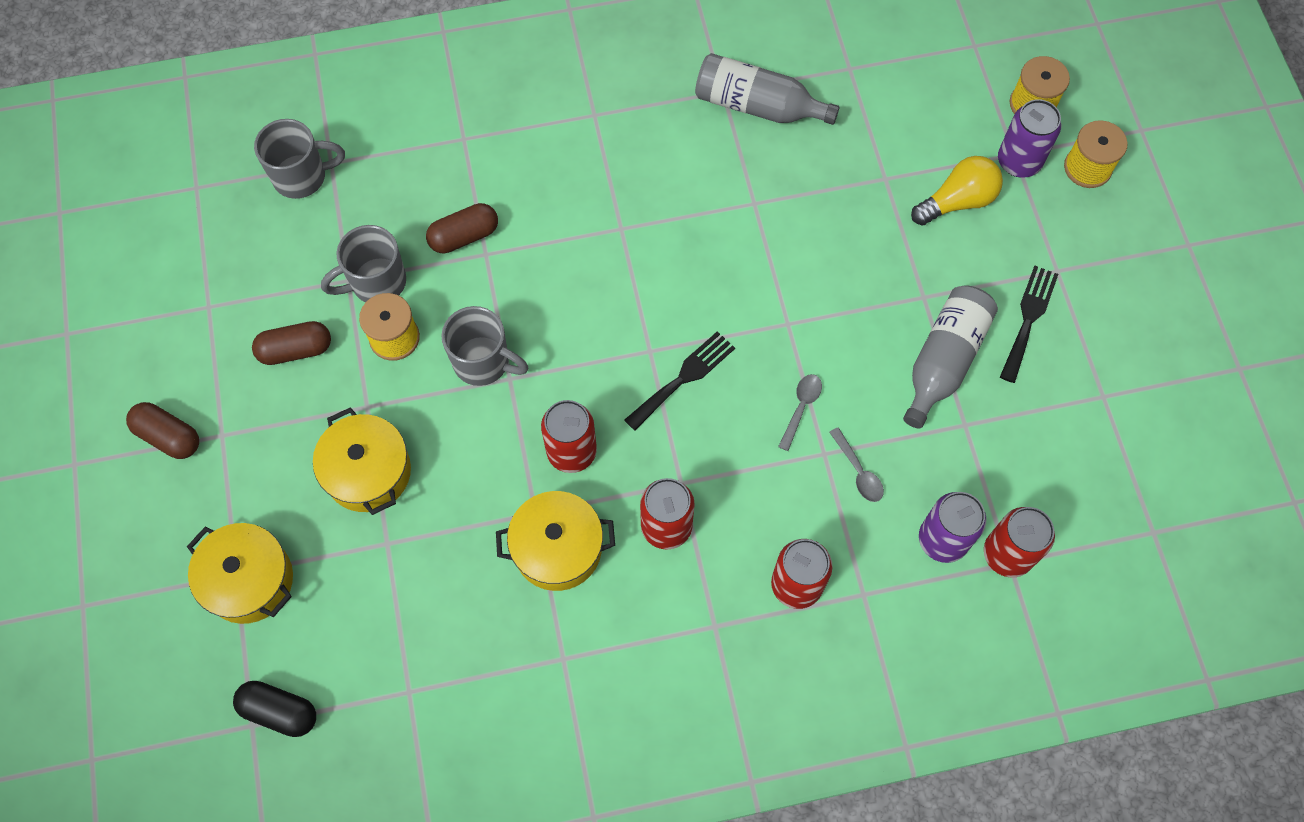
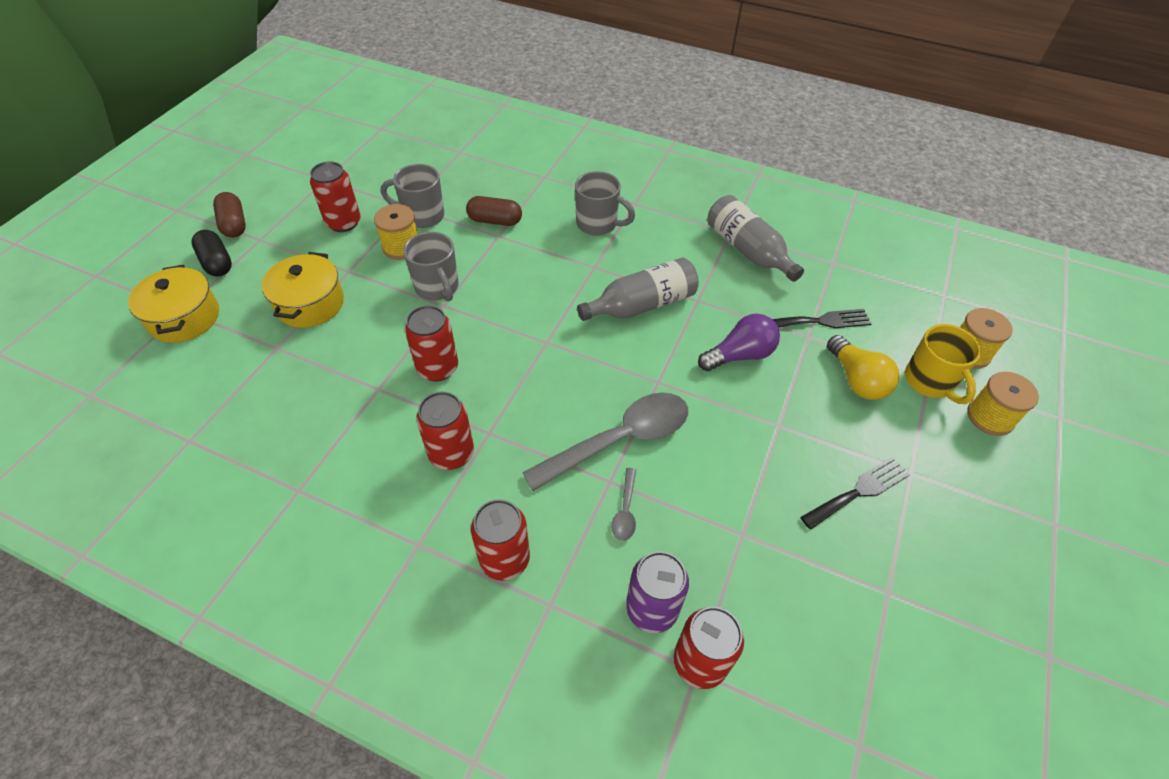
camera: 35 degrees right, 15 degrees down
(279, 711) = (111, 398): black capsule -> black capsule (217, 262)
(296, 350) = (343, 223): brown capsule -> red can
(302, 177) = (438, 150): grey mug -> grey mug (598, 224)
(557, 548) = (368, 419): yellow pot -> none
(683, 378) = (553, 370): black fork -> black fork (821, 321)
(801, 408) = (619, 439): grey spoon -> grey spoon, size x2.33
(839, 243) = (740, 355): none -> purple light bulb
(943, 361) = (760, 477): grey bottle -> grey bottle (642, 305)
(957, 201) = (857, 380): yellow light bulb -> yellow light bulb turned 60 degrees clockwise
(1019, 161) = (929, 382): purple can -> yellow mug

